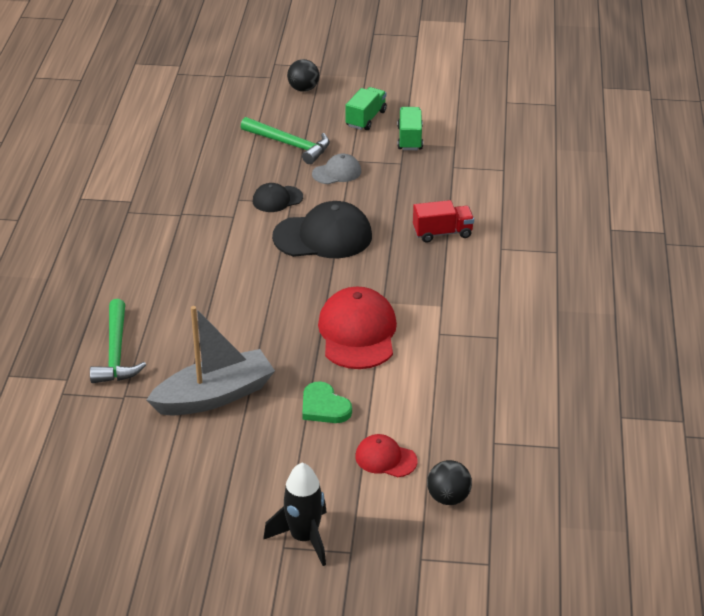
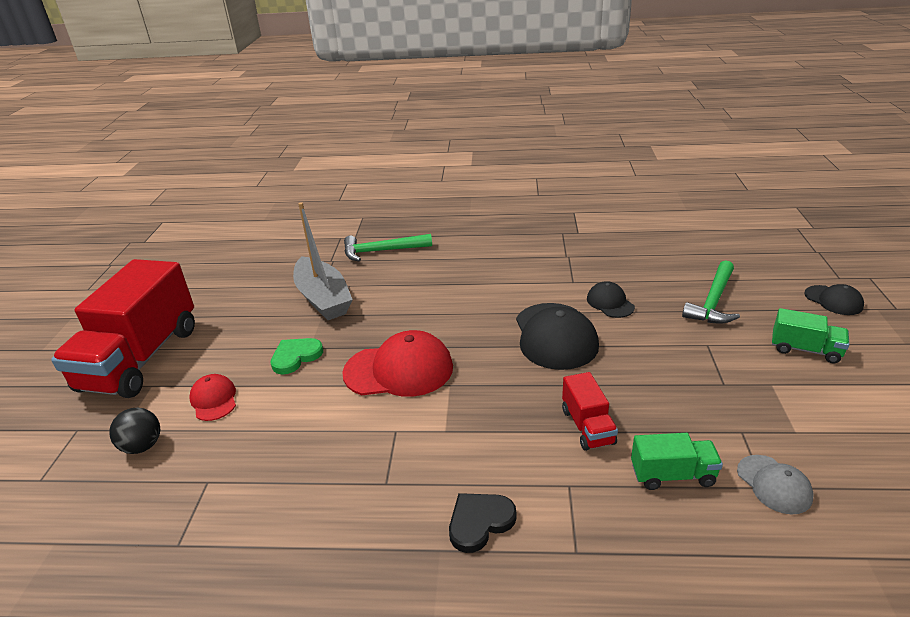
camera: 90 degrees right, 5 degrees down
(303, 89) = (833, 300): black ball -> black cap
(304, 538) = (141, 358): black rocket -> red truck
(337, 172) = (677, 336): grey cap -> grey cap (774, 484)
(385, 459) = (214, 400): red cap -> red cap turned 45 degrees counterclockwise
(410, 139) = (784, 388): green truck -> green truck (672, 475)
(534, 291) = (479, 522): none -> black heart

